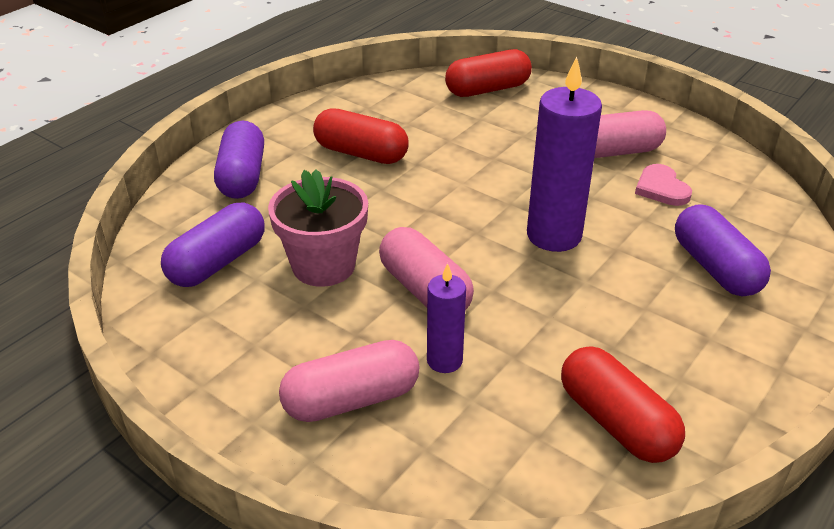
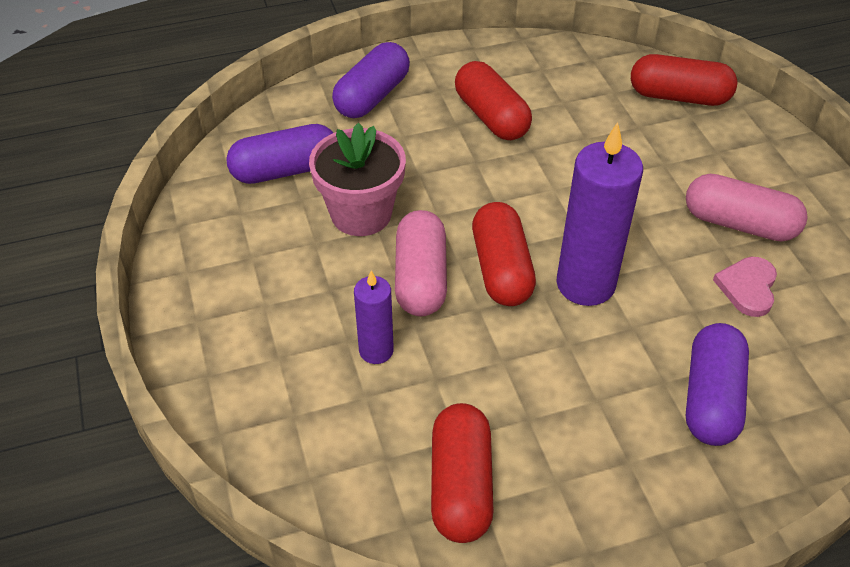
camera: 35 degrees right, 10 degrees up
(351, 400) = (277, 343): pink capsule -> none
(481, 254) = (501, 269): none -> red capsule

